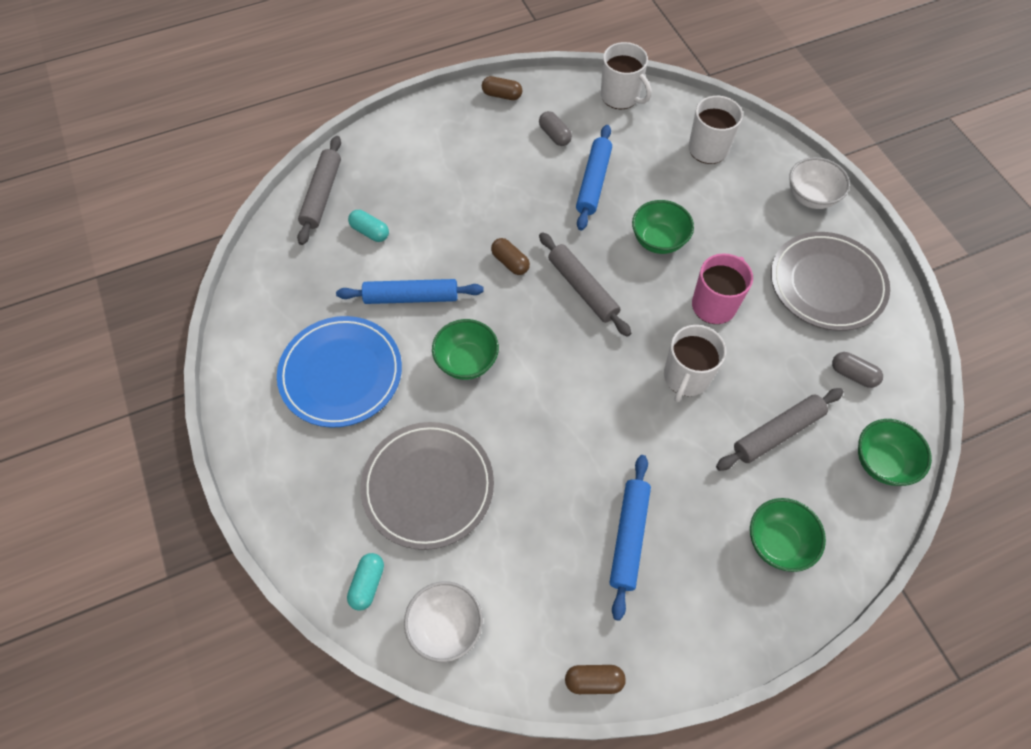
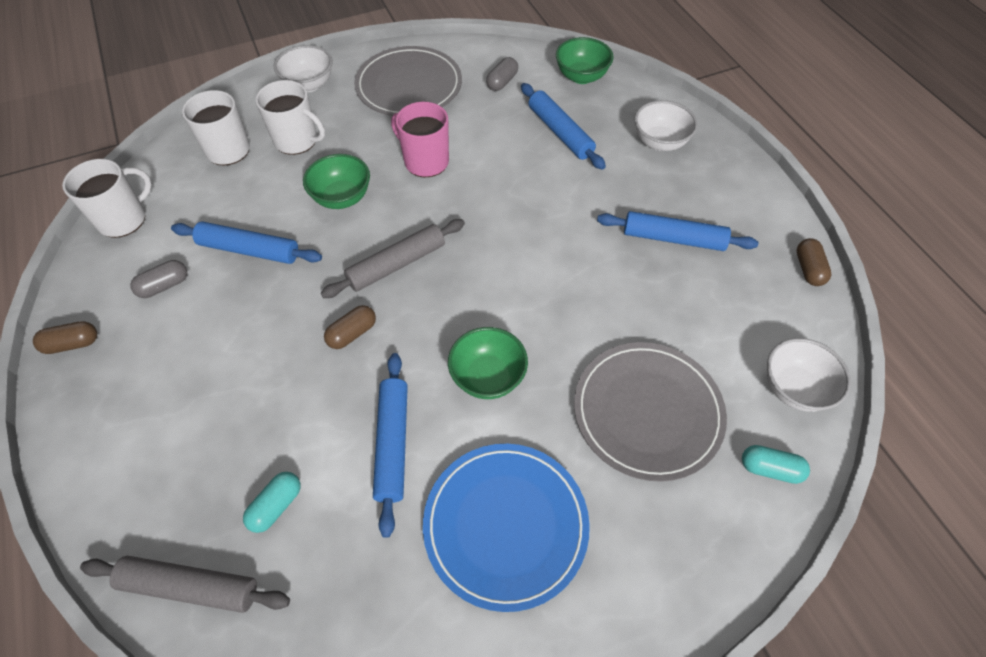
camera: 90 degrees left, 5 degrees down
(502, 95) = (72, 344): brown capsule -> brown capsule turned 60 degrees clockwise
(686, 377) = (506, 187): white mug -> white mug (297, 140)
(777, 433) = (560, 132): grey rolling pin -> blue rolling pin
(778, 542) = (660, 142): green bowl -> white bowl

